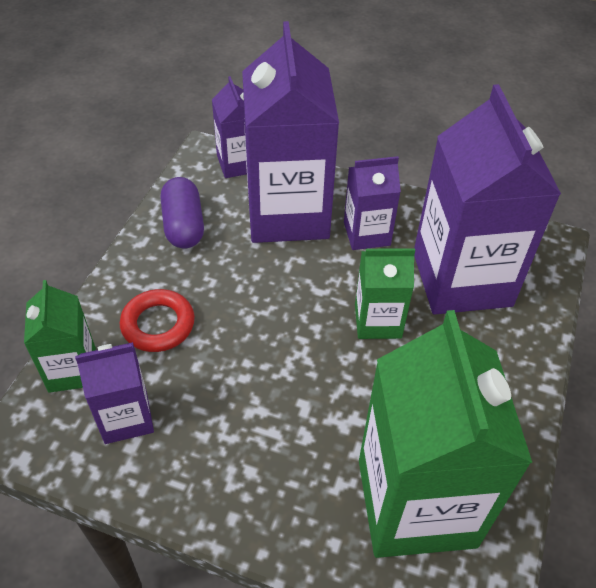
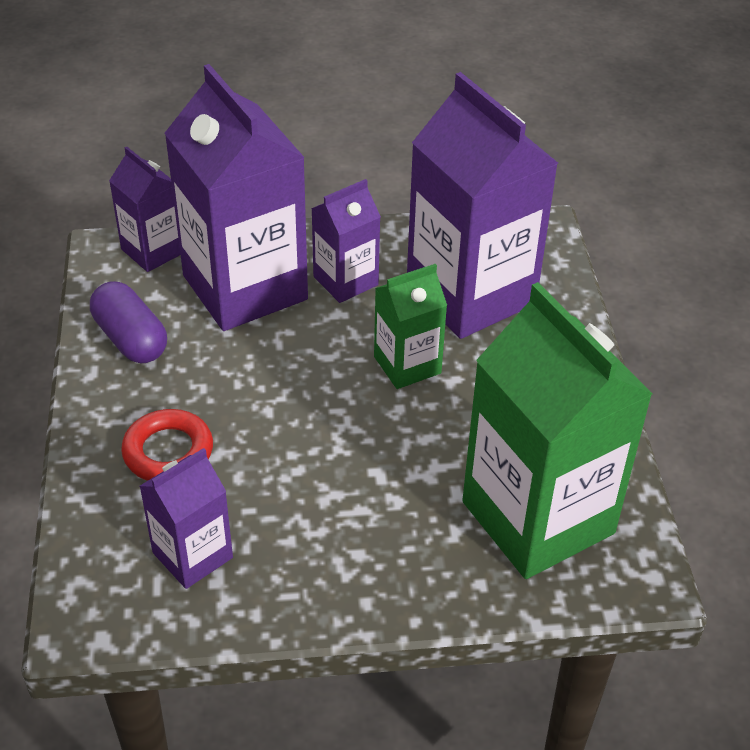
camera: 25 degrees left, 5 degrees down
(72, 370) = (98, 532): green carton -> none

